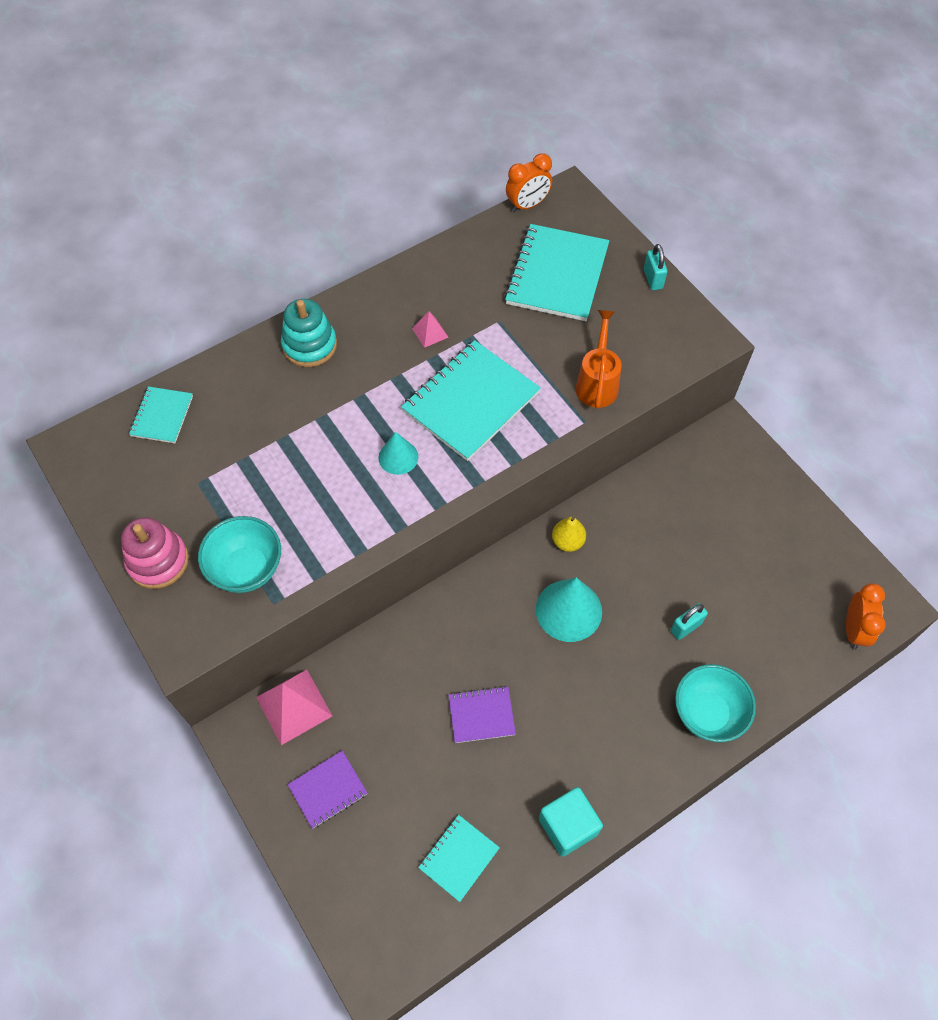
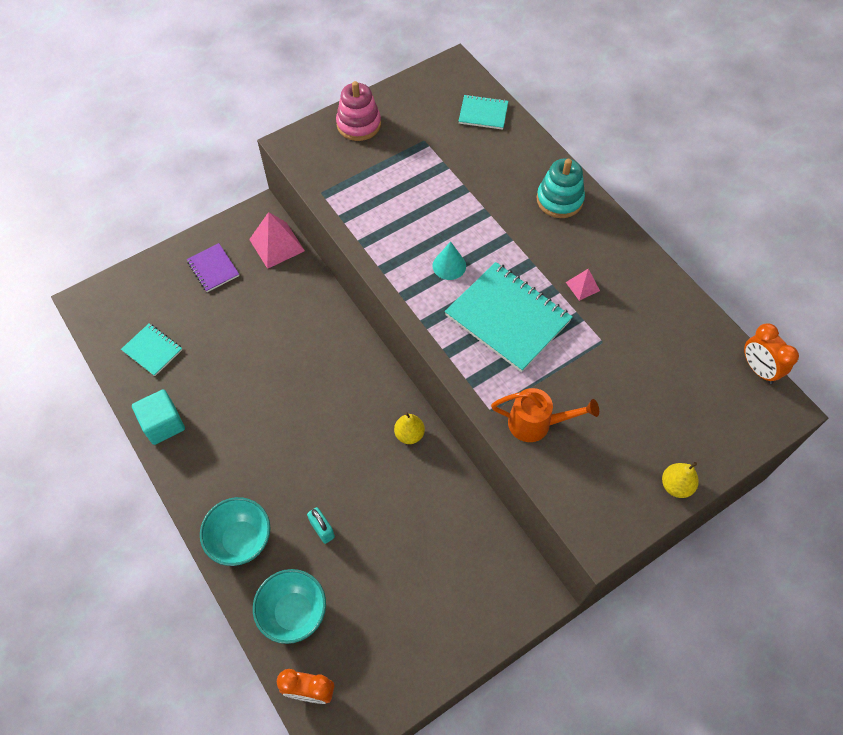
camera: 90 degrees right, 0 degrees up
(247, 569) = (350, 175): turquoise bowl -> turquoise bowl (294, 612)
(481, 715) = (257, 365): purple notebook -> none
(557, 275) = (667, 393): turquoise notebook -> none
(568, 610) = (343, 432): turquoise cone -> none
(653, 279) = (676, 485): turquoise padlock -> yellow pear

